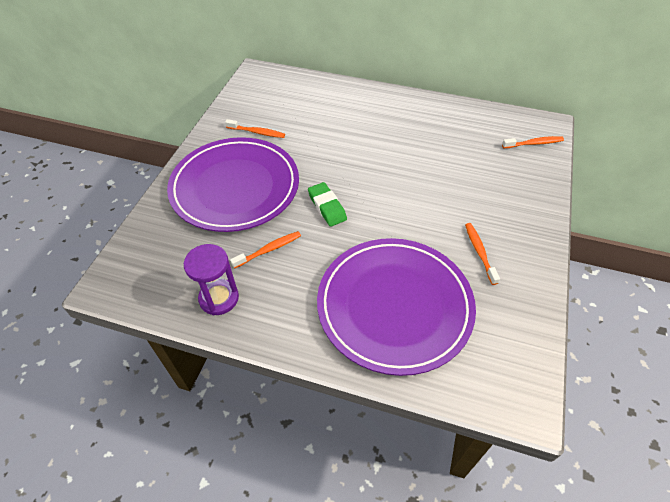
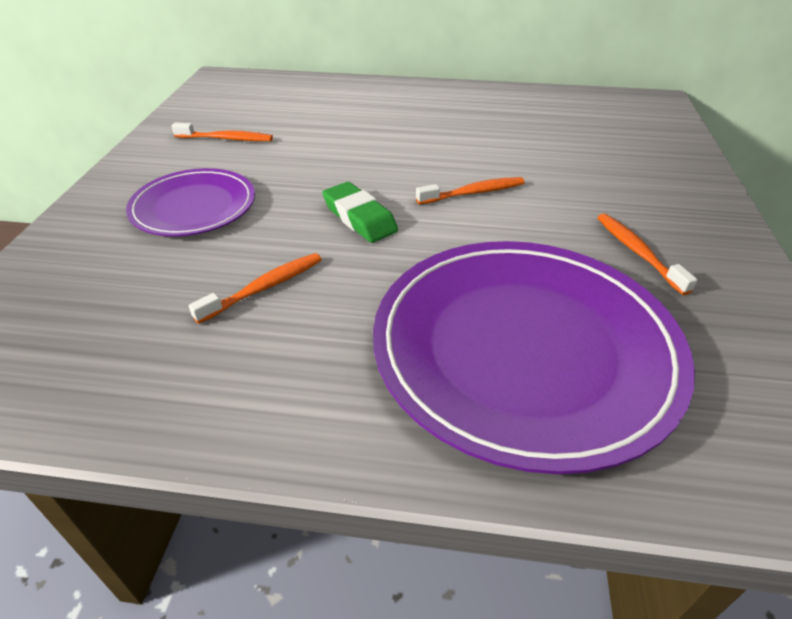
camera: 10 degrees left, 10 degrees down
(219, 298) = (169, 379): purple hourglass -> none
(235, 187) = (194, 207): purple plate -> purple plate, size x0.55
(534, 143) = (649, 120): orange toothbrush -> orange toothbrush (473, 193)

